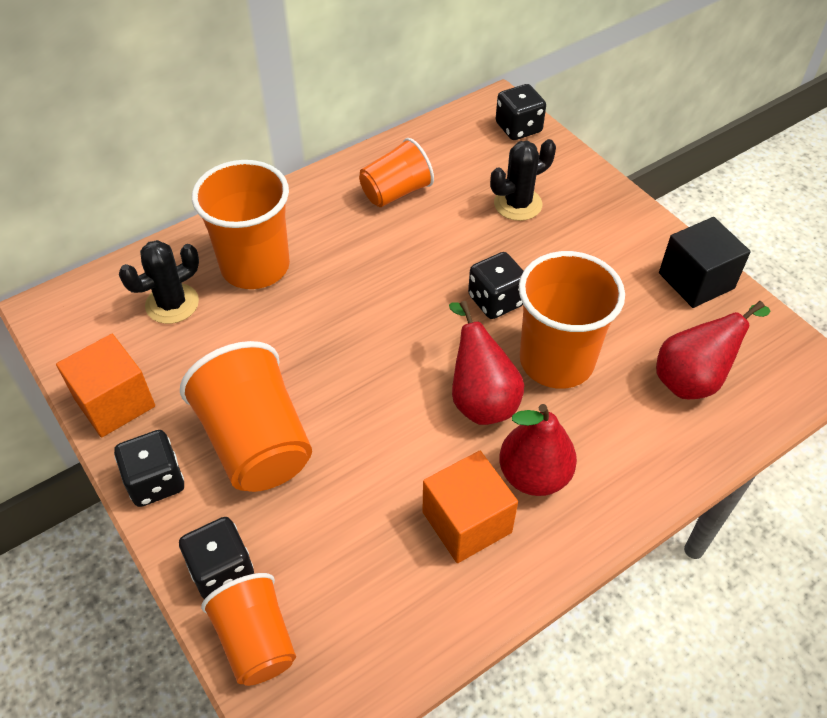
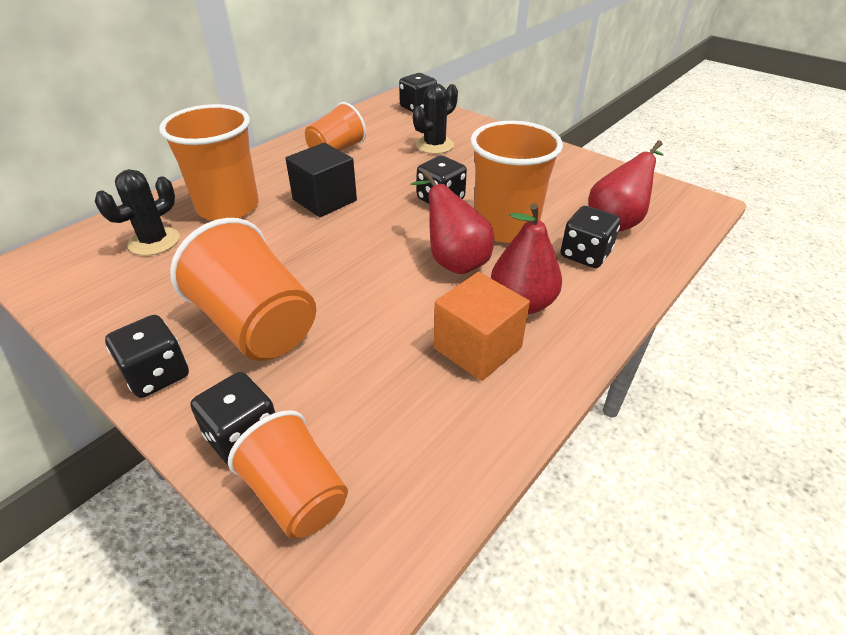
camera: 15 degrees left, 10 degrees down
(115, 402) = (104, 320): orange cube -> none
(633, 422) = (585, 255): none -> black dice
(696, 281) = (587, 168): black cube -> black cube (324, 200)

